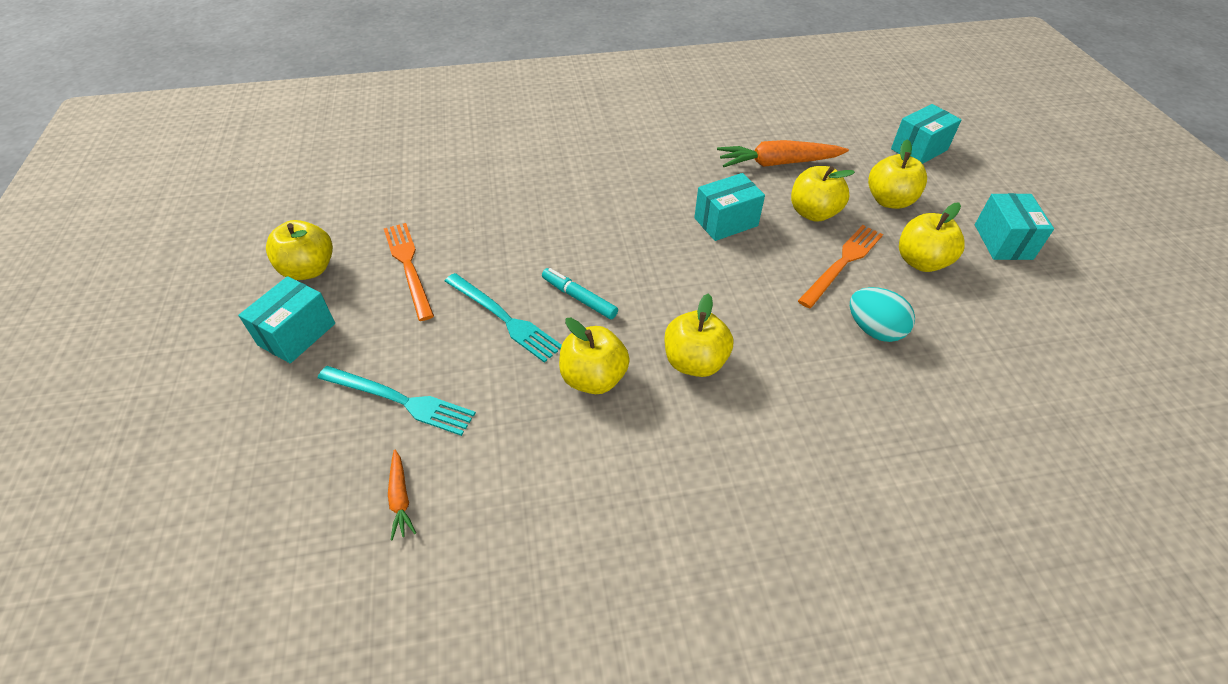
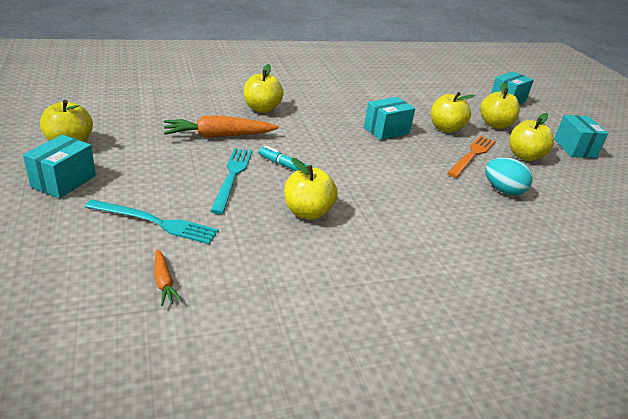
camera: 10 degrees left, 15 degrees down
(408, 266) = (152, 145): orange fork -> none
(504, 318) = (232, 176): turquoise fork -> turquoise fork turned 120 degrees counterclockwise
(694, 362) = (381, 205): yellow apple -> yellow apple (262, 109)
(778, 163) = (415, 102): orange carrot -> orange carrot (219, 136)

